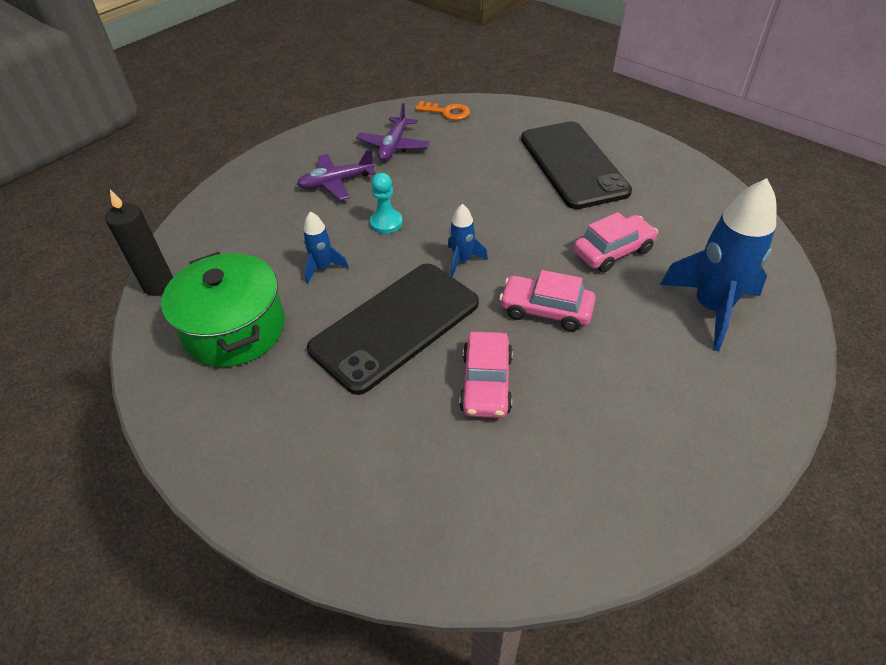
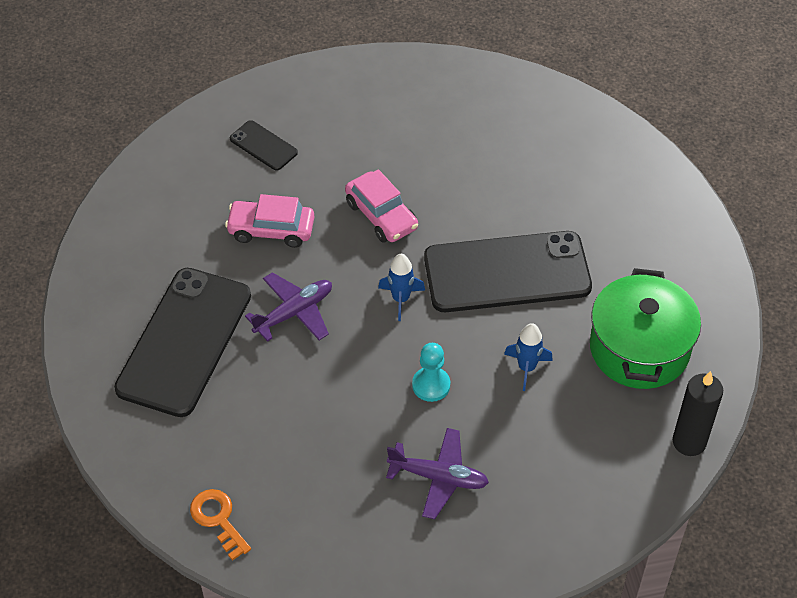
camera: 145 degrees left, 5 degrees up
(393, 146) = (332, 498): purple plane -> purple plane (294, 312)
(486, 383) = (478, 191): pink car -> none
(711, 308) = (263, 146): blue rocket -> black phone

